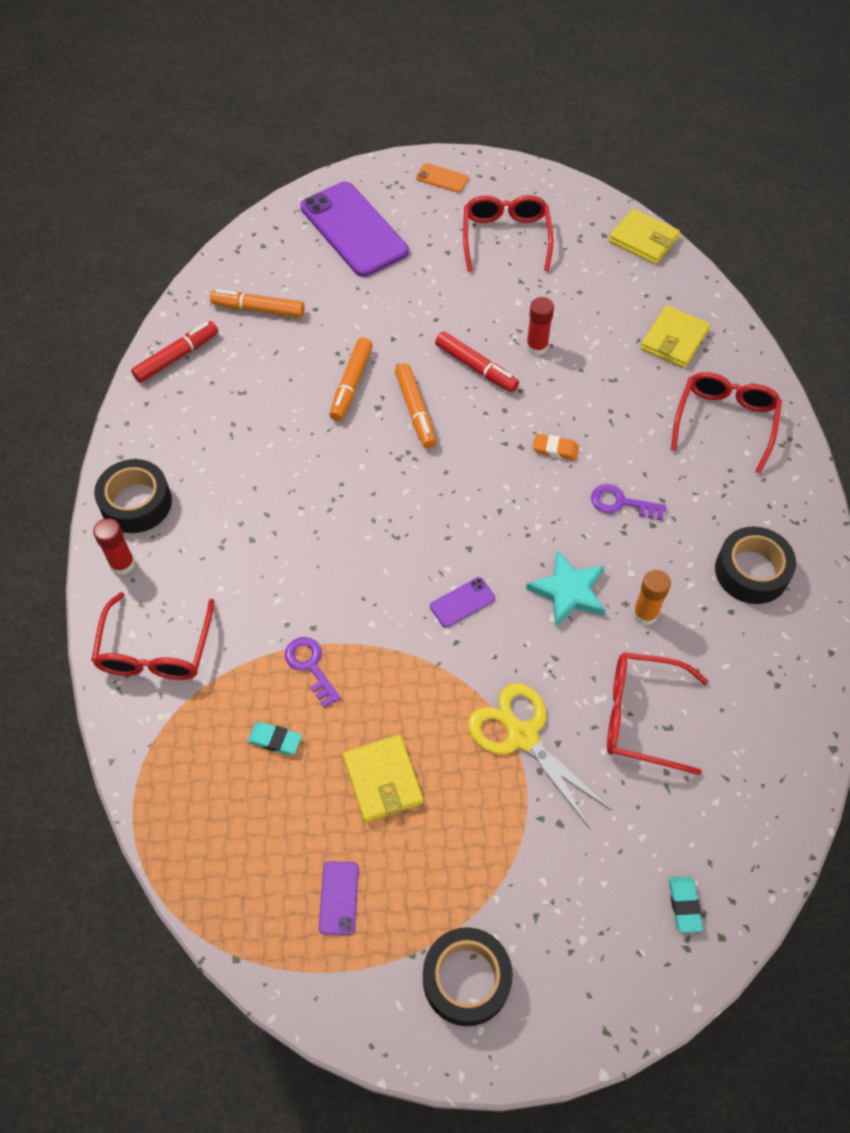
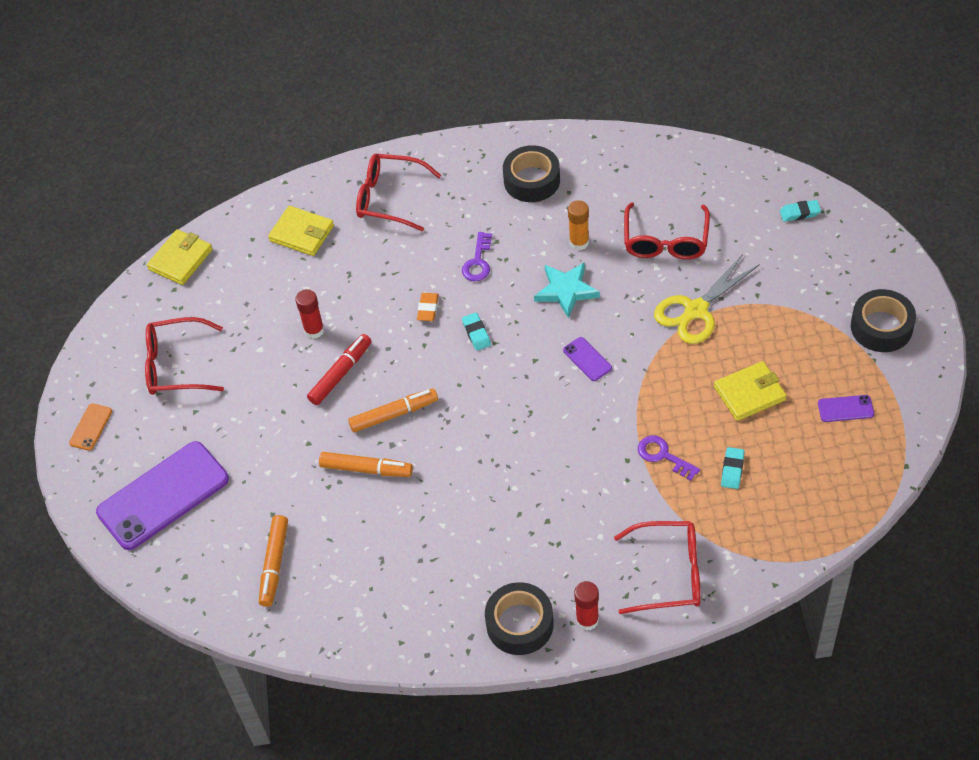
camera: 90 degrees left, 5 degrees down
(177, 357) = (340, 627): red marker -> none
(310, 666) = (663, 456): purple key -> purple key turned 75 degrees clockwise
(514, 493) = (476, 333): none -> turquoise eraser

